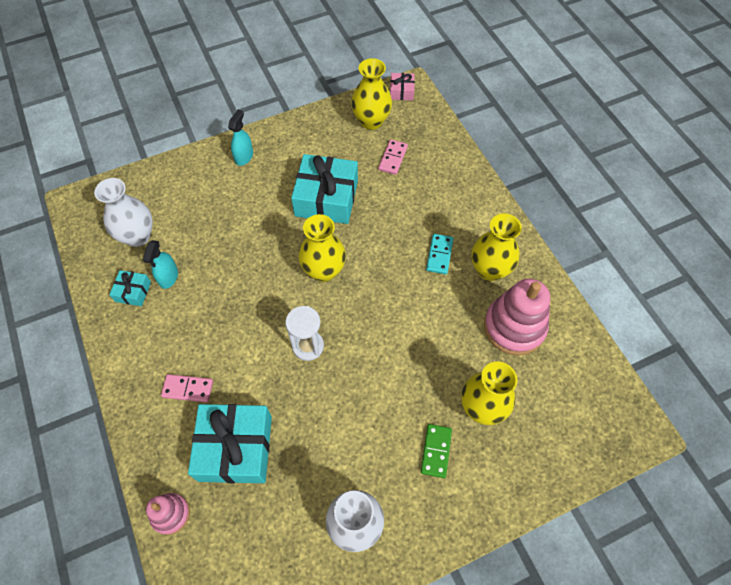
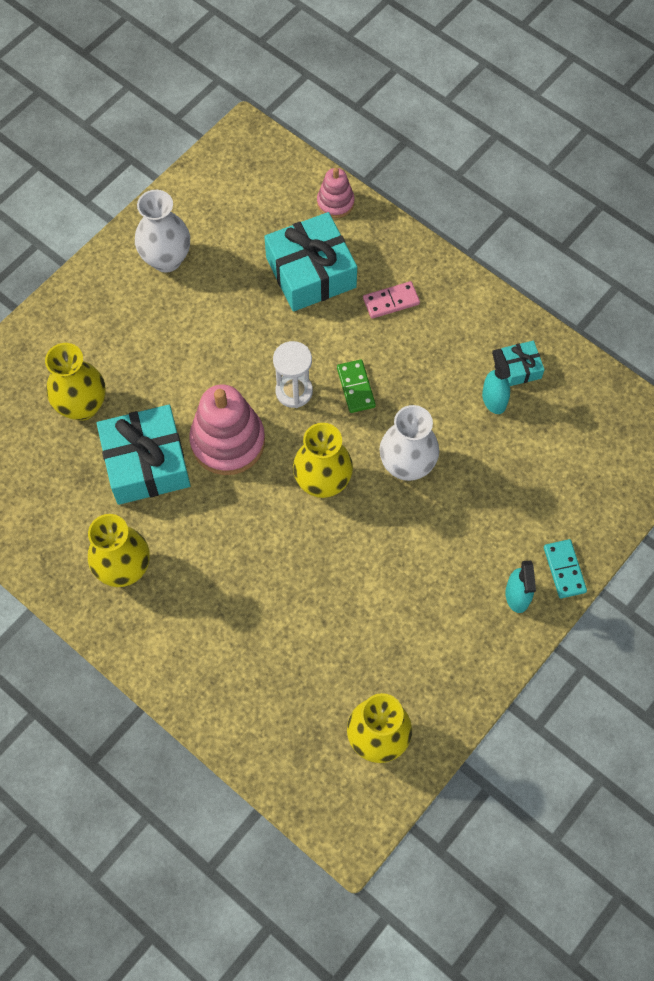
camera: 155 degrees right, 5 degrees up
(138, 236) = (566, 430): white vase -> white vase (407, 465)
(326, 198) = (372, 581): turquoise gift -> turquoise gift (146, 463)
(393, 158) = (316, 685): pink domino -> none
(401, 91) = (360, 820): pink gift -> none
(436, 451) = (115, 347): green domino -> green domino (355, 387)
(439, 255) = (193, 562): turquoise domino -> turquoise domino (564, 569)
(514, 327) = (73, 508): pink stacking toy -> pink stacking toy (228, 441)

